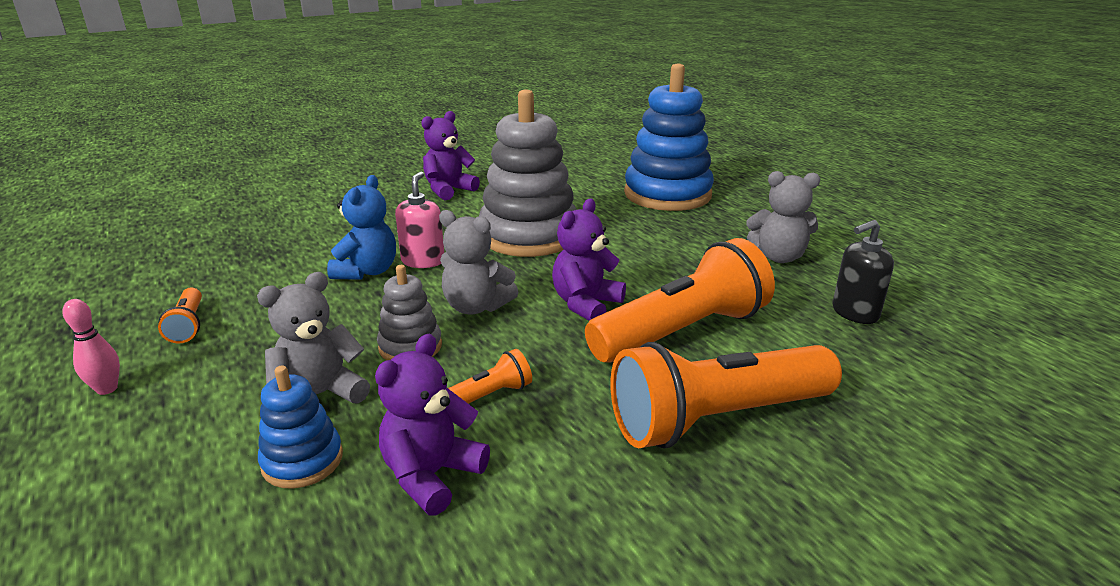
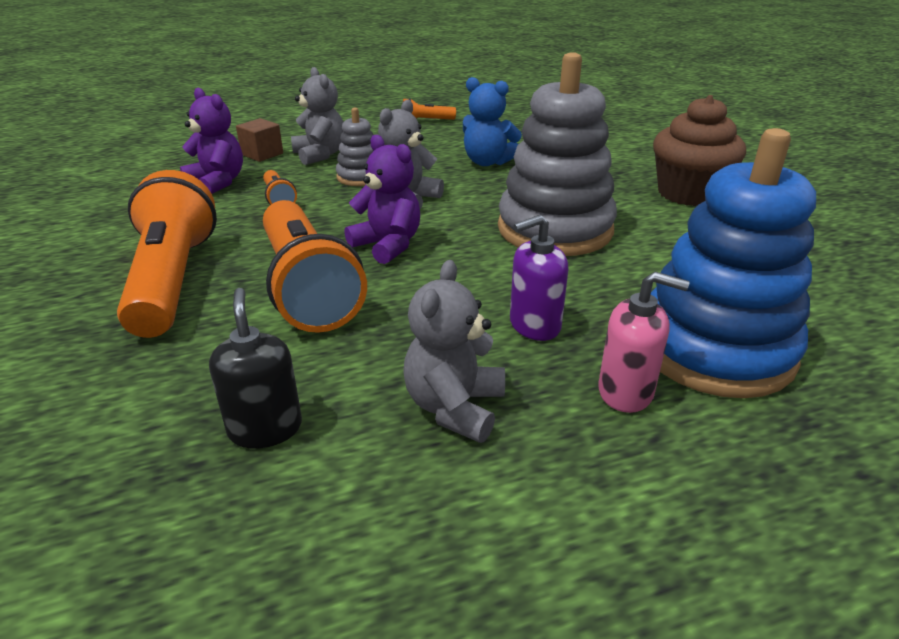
camera: 100 degrees right, 5 degrees up
(107, 389) = (365, 113): pink bowling pin -> none
(302, 460) = (262, 154): blue stacking toy -> brown cube
(423, 261) = (502, 181): pink soap dispenser -> pink soap dispenser (626, 392)
(449, 190) = (688, 193): purple teddy bear -> brown cupcake
(676, 239) = (534, 325): none -> purple soap dispenser

